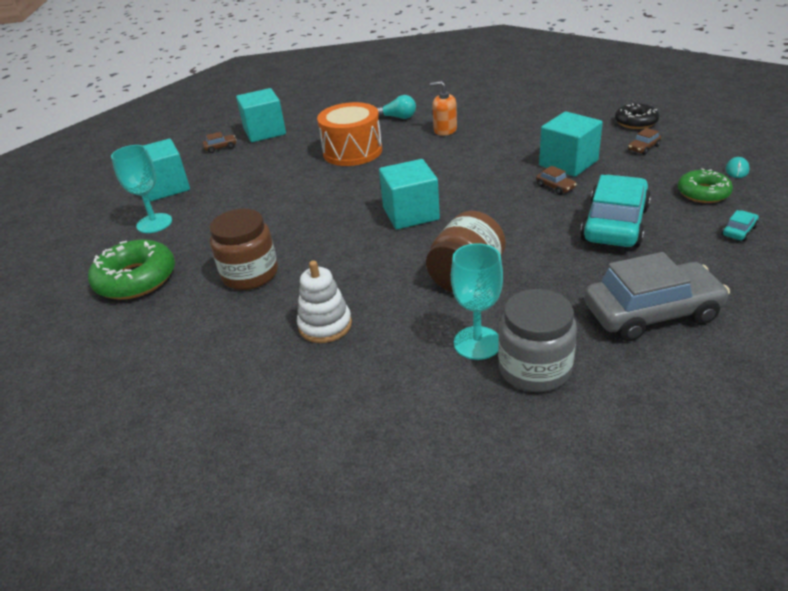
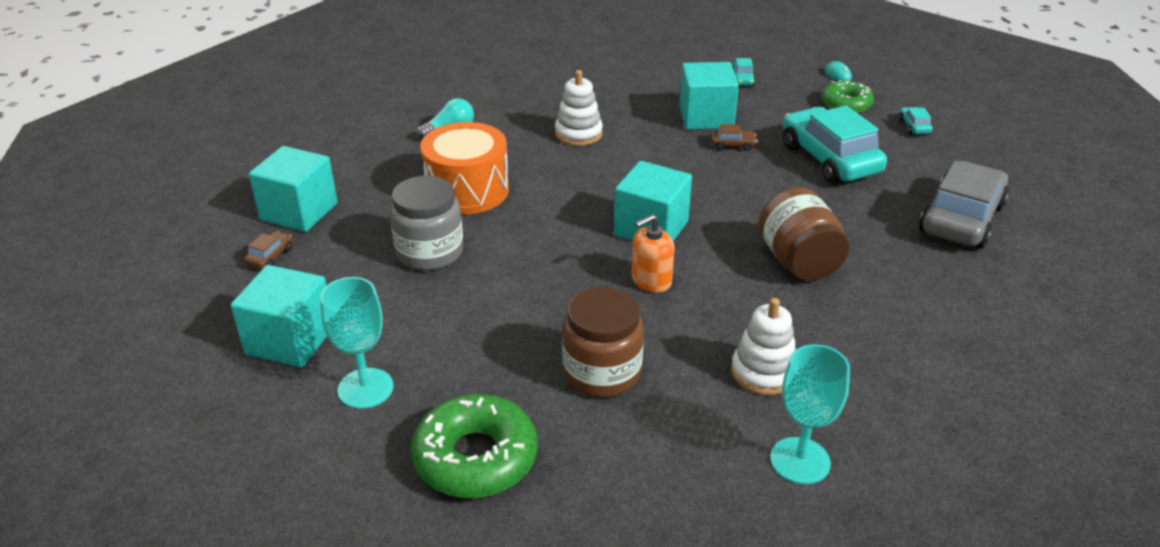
camera: 50 degrees left, 0 degrees up
(445, 130) = (530, 126): orange soap dispenser -> orange soap dispenser (651, 280)
(465, 144) = (578, 134): none -> white stacking toy
(477, 343) = (898, 310): turquoise goblet -> turquoise goblet (800, 460)
(534, 368) = (963, 305): grey jar -> grey jar (429, 252)
(635, 122) = (697, 55): black donut -> none
(643, 148) = (743, 79): brown car -> turquoise car

